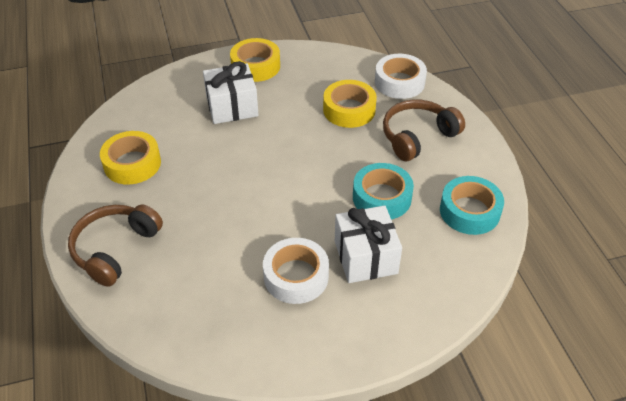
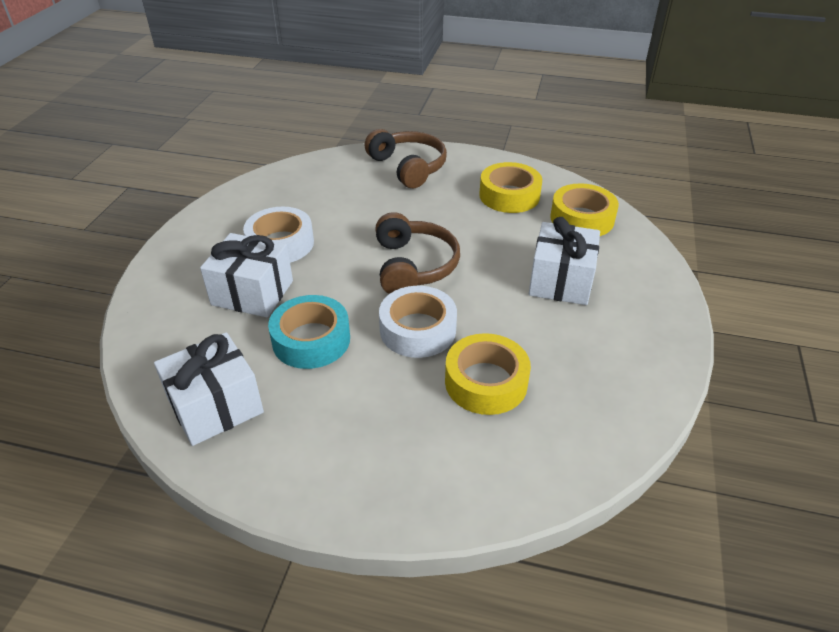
camera: 120 degrees right, 5 degrees down
(255, 66) = (641, 328): yellow tape -> yellow tape (582, 218)
(399, 82) = (514, 474): white tape -> white tape (418, 330)
(417, 136) = (378, 428): brown headphones -> brown headphones (413, 266)
(469, 211) = (215, 406): turquoise tape -> white gift

